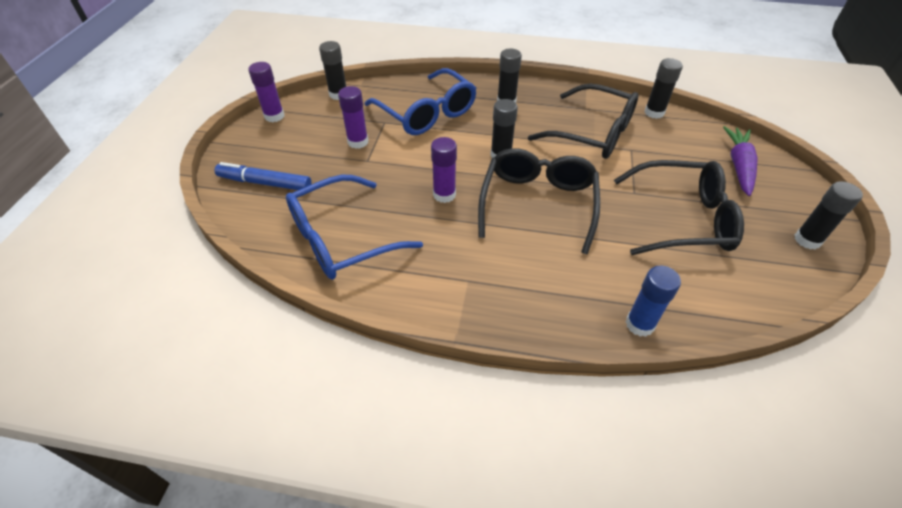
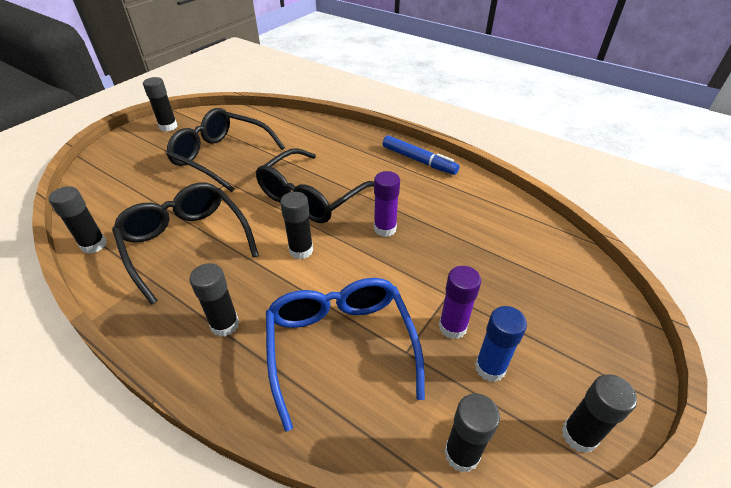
camera: 155 degrees left, 5 degrees down
(265, 183) = (574, 303): blue marker -> blue marker (419, 160)
(274, 116) = (579, 435): purple glue stick -> black glue stick
(341, 239) = (493, 220): blue glasses -> none
(639, 324) = (319, 123): blue glue stick -> blue glue stick (490, 368)
(738, 166) = (121, 174): purple carrot -> none

